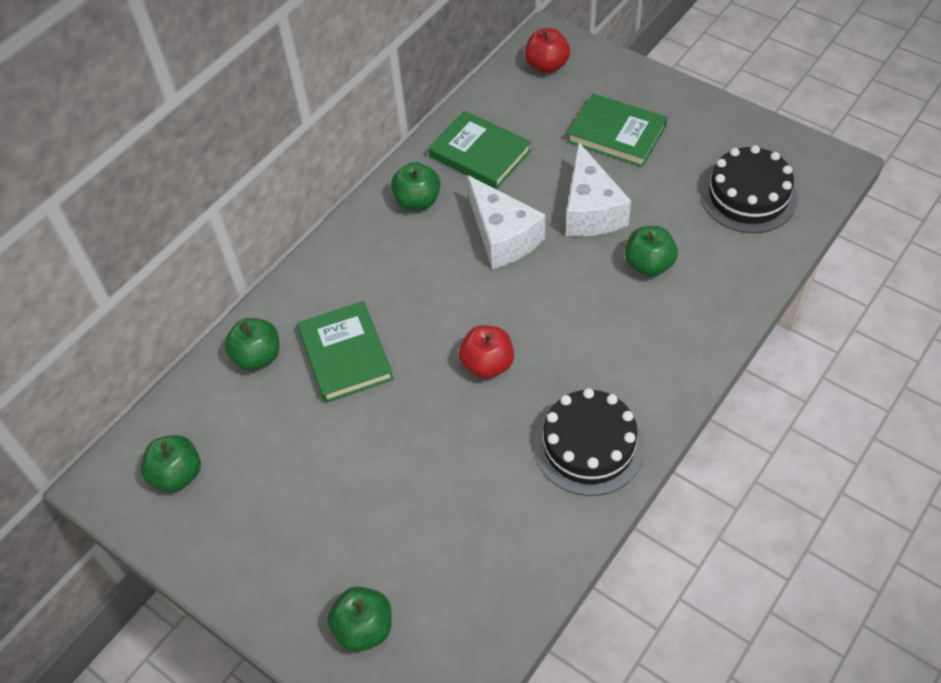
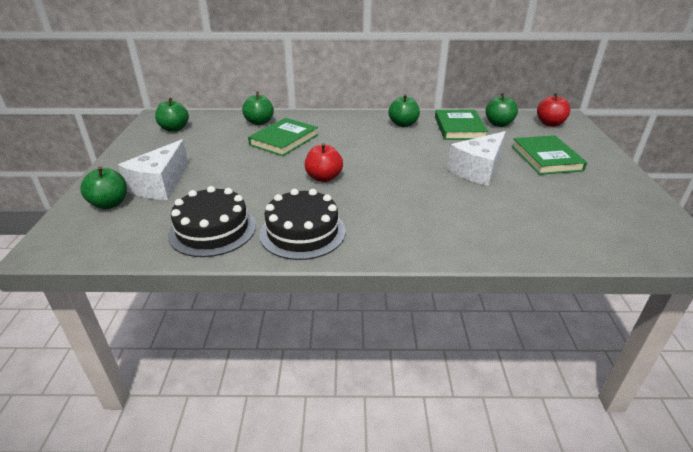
camera: 50 degrees right, 20 degrees down
(503, 236) = (416, 152): white cheese -> white cheese (160, 184)
(648, 265) = (471, 203): green apple -> green apple (498, 124)
(748, 196) = (591, 221): black cake -> black cake (212, 230)

